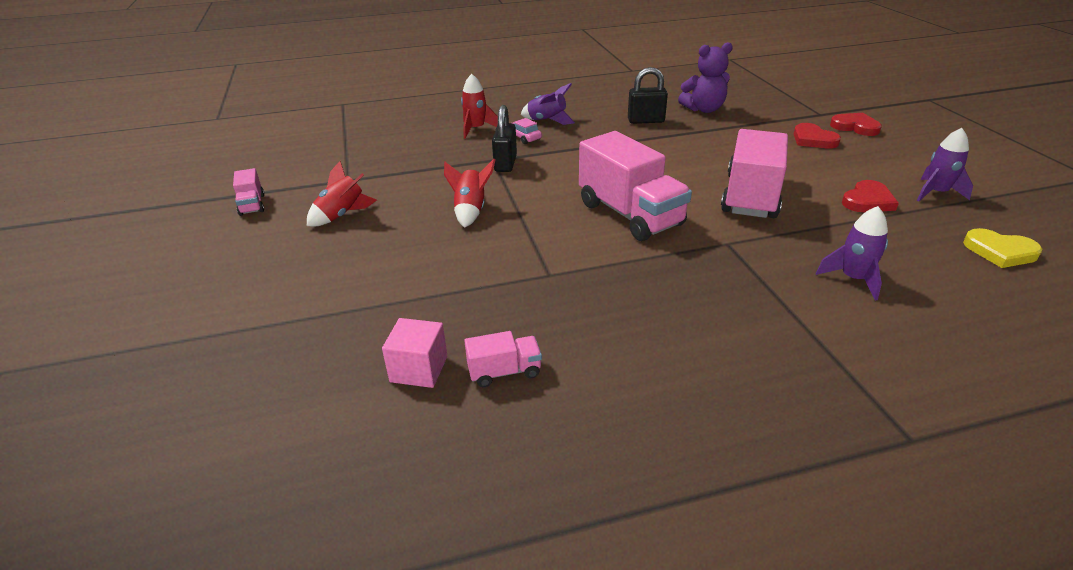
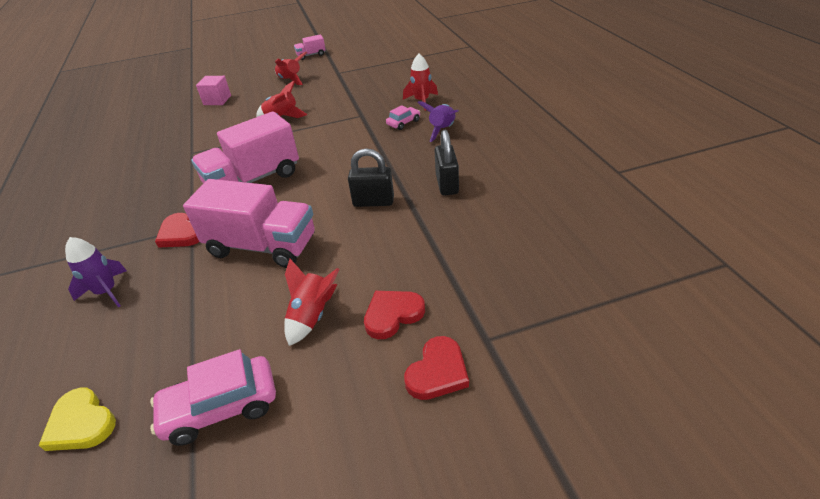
camera: 90 degrees right, 5 degrees up
(419, 369) = (132, 125): pink cube -> pink cube (217, 100)
(504, 372) = (114, 147): pink truck -> none
(505, 164) = (353, 121): black padlock -> black padlock (373, 202)
(704, 109) = (487, 226): purple teddy bear -> none
(829, 167) = (312, 316): none -> red rocket
(867, 201) = (225, 333): red heart -> red heart (181, 234)
(936, 193) = (221, 407): purple rocket -> pink car
(1000, 251) = (81, 423): yellow heart -> yellow heart turned 75 degrees counterclockwise

